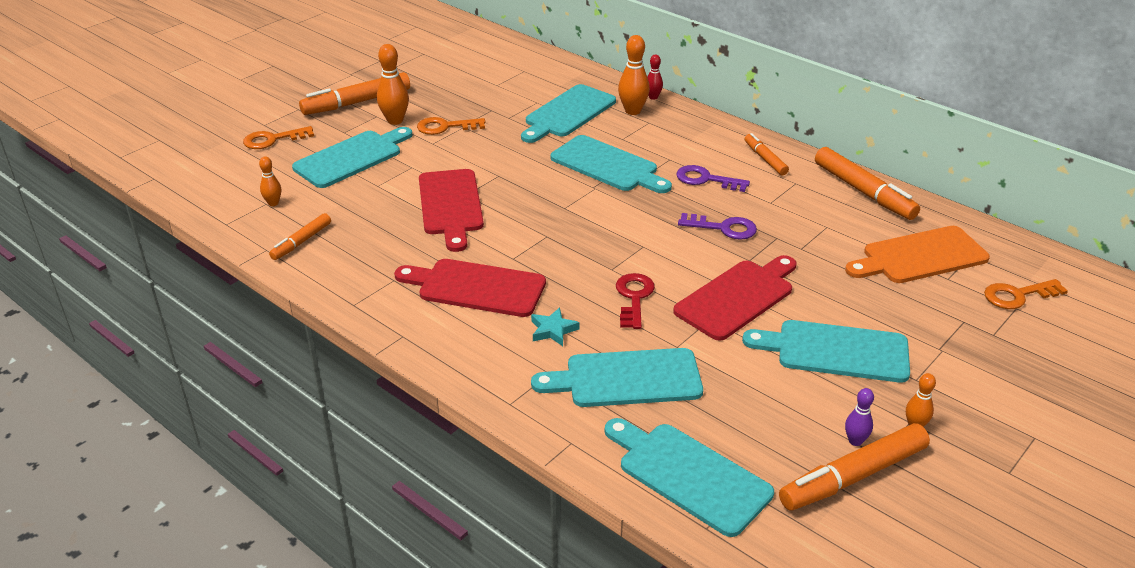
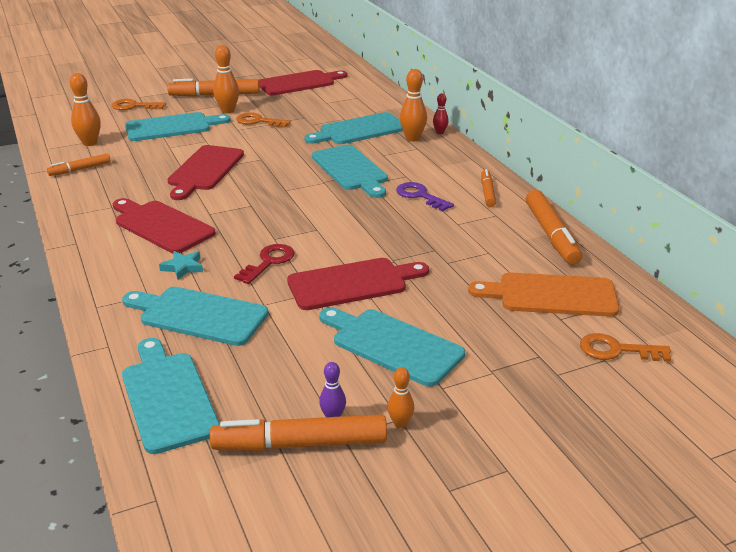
camera: 25 degrees right, 5 degrees down
(273, 203) = (90, 143): orange bowling pin -> orange bowling pin, size x1.72
(439, 65) = (299, 83): none -> red cutting board
(723, 228) = (396, 232): purple key -> none

